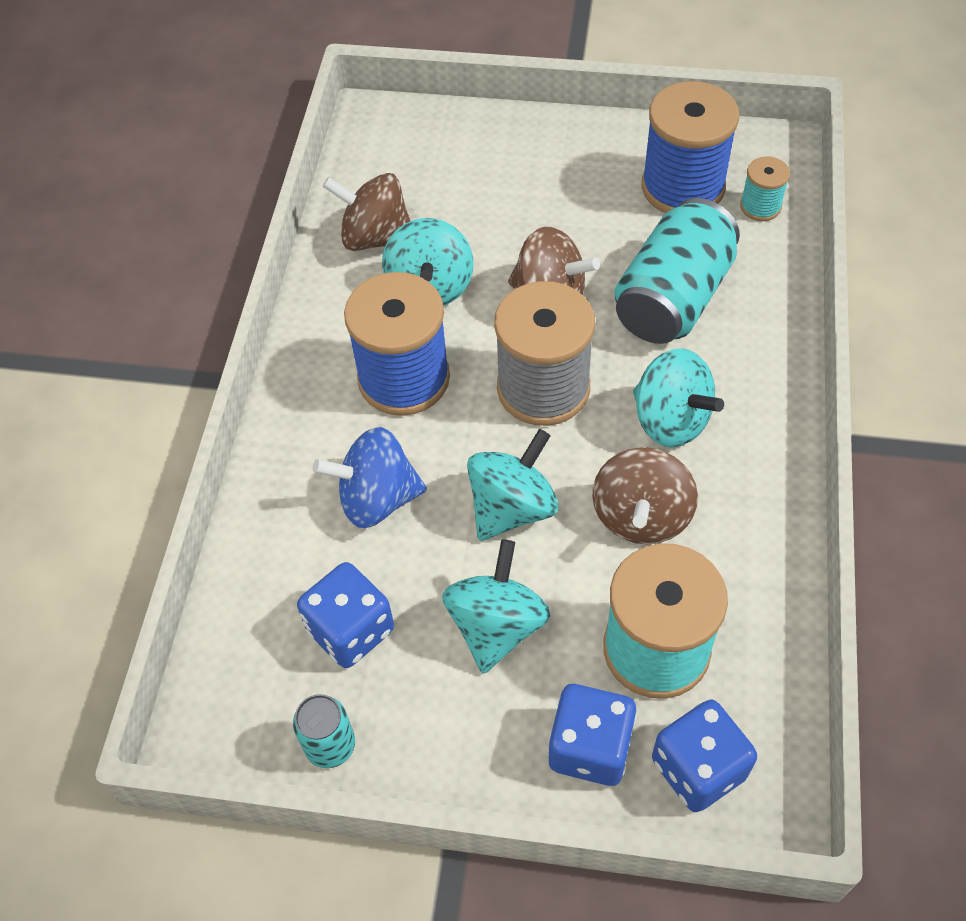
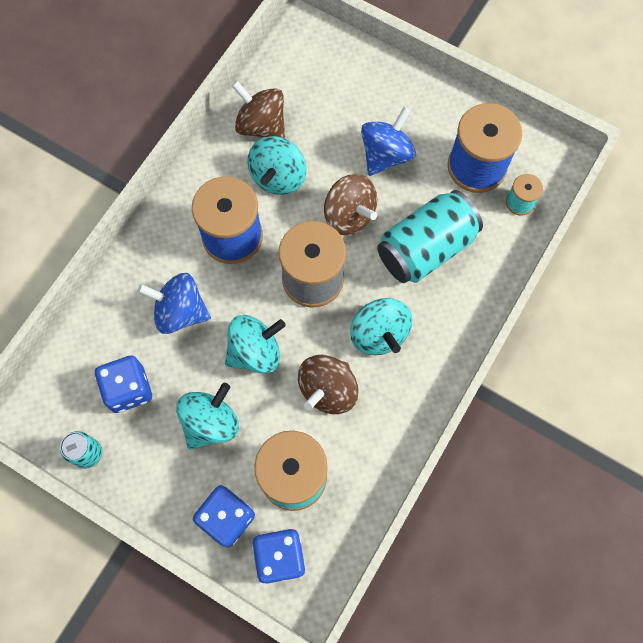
camera: 20 degrees right, 15 degrees up
(559, 214) = (386, 154): none -> blue spinning top

